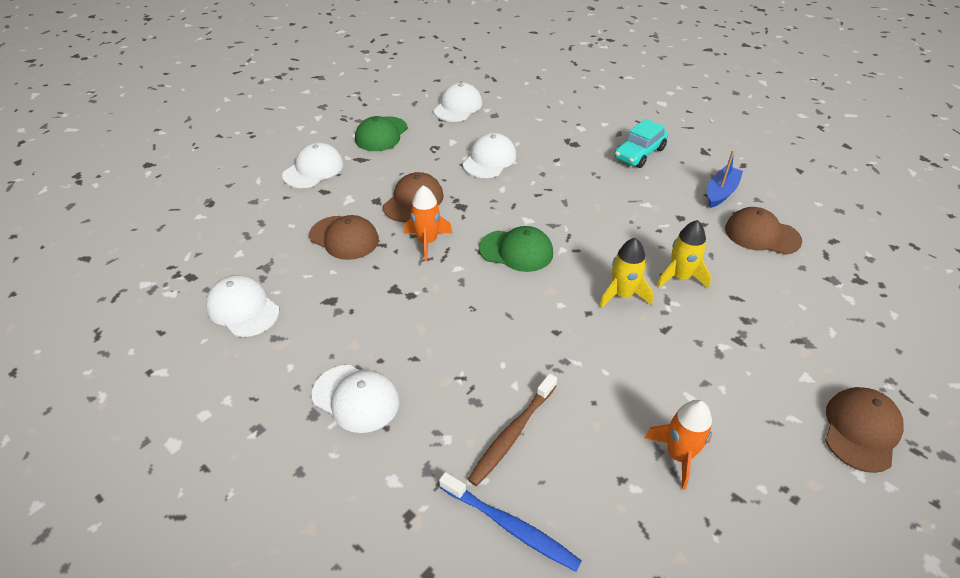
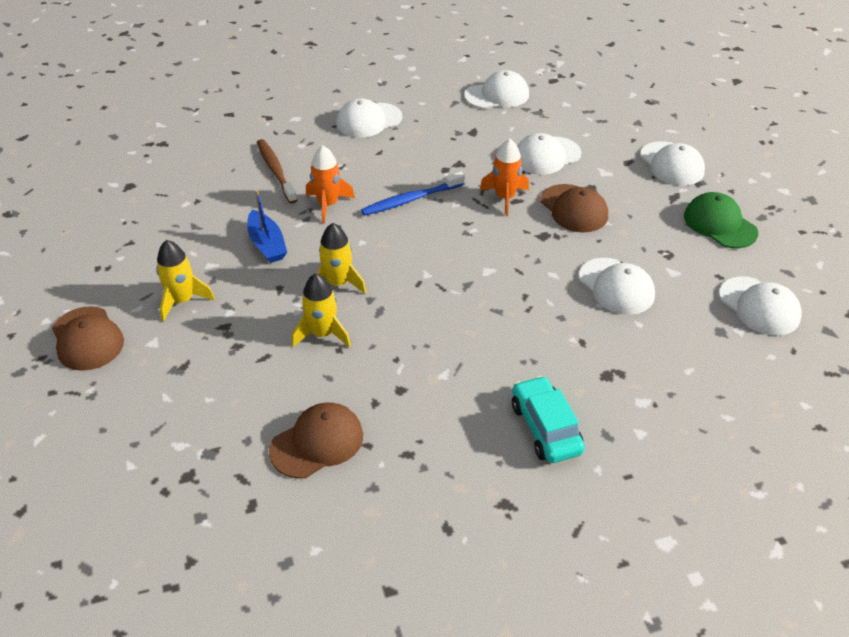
camera: 120 degrees right, 0 degrees up
(344, 238) = (546, 156): brown cap -> white cap
(510, 526) = (221, 148): blue toothbrush -> blue toothbrush (411, 199)
(516, 251) = (449, 244): green cap -> none
(678, 455) = (182, 233): orange rocket -> orange rocket (328, 205)
(721, 192) = (412, 459): blue boat -> blue boat (267, 244)
(748, 389) = (182, 300): none -> yellow rocket

